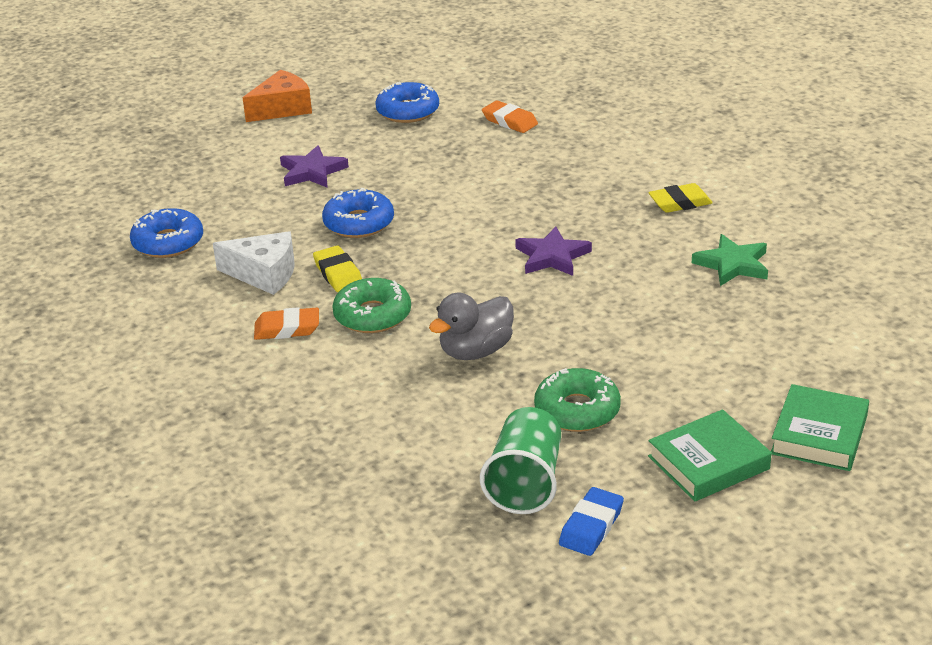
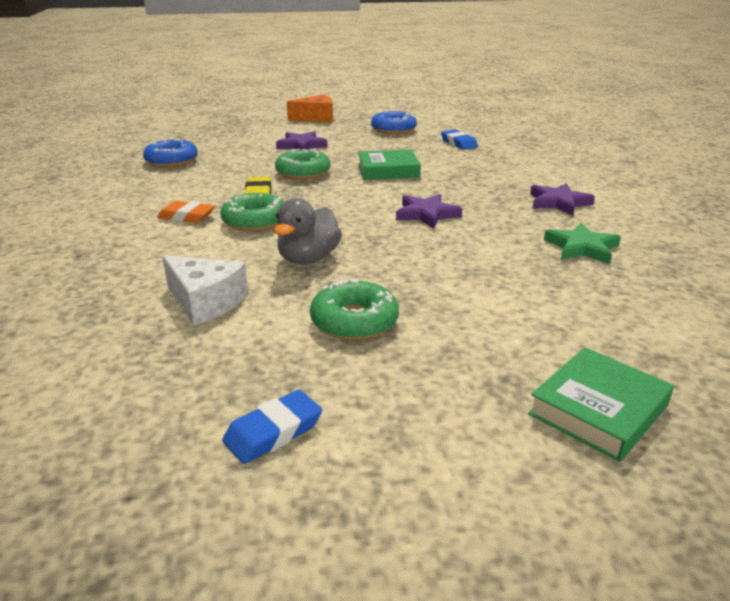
camera: 20 degrees right, 5 degrees down
(264, 274) = (209, 186): white cheese -> white cheese (205, 302)
(359, 223) = (303, 173): blue donut -> green donut
(476, 351) = (308, 259): grey duck -> grey duck turned 45 degrees counterclockwise
(509, 121) = (458, 143): orange eraser -> blue eraser
(525, 482) = (249, 369): green cup -> none
(680, 203) = (558, 202): yellow eraser -> purple star
(708, 463) = (451, 403): green book -> green book (388, 170)

